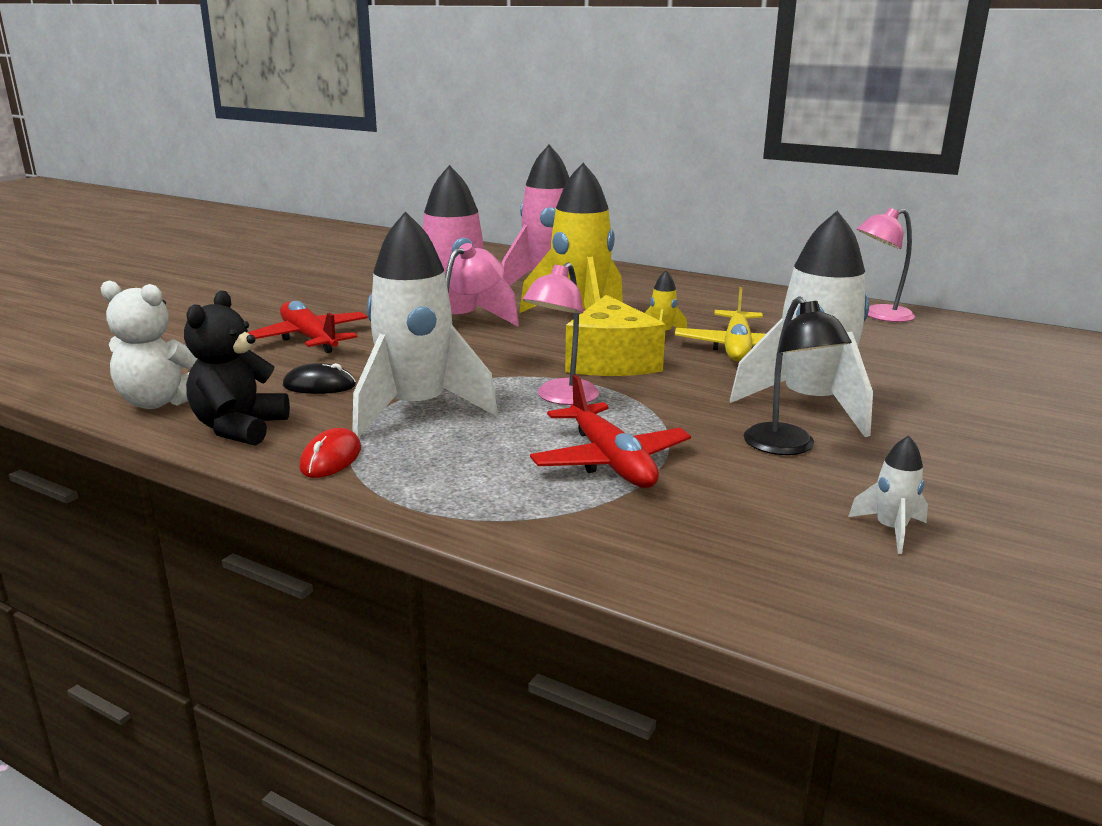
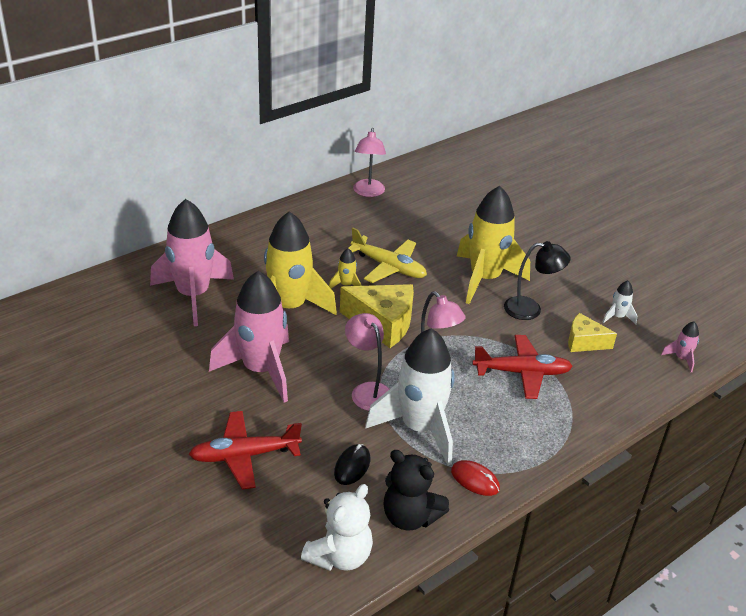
camera: 70 degrees left, 15 degrees up
(762, 504) = (584, 342): none -> yellow cheese
(810, 405) = (484, 279): white rocket -> yellow rocket
(859, 625) = (681, 358): none -> pink rocket

